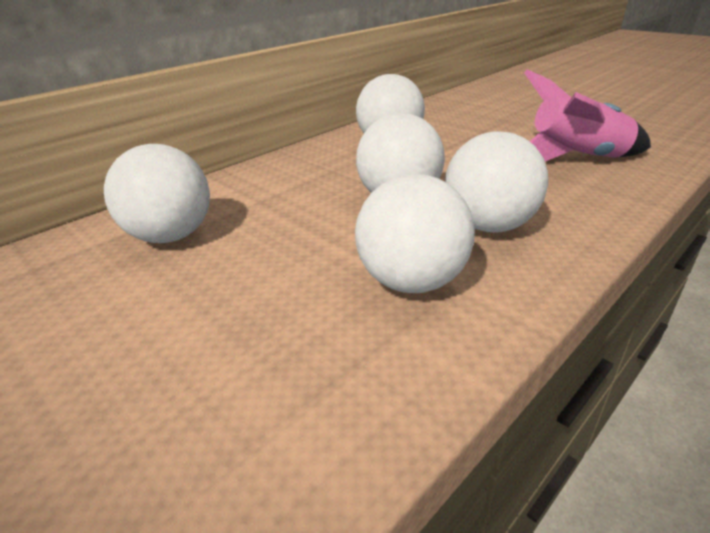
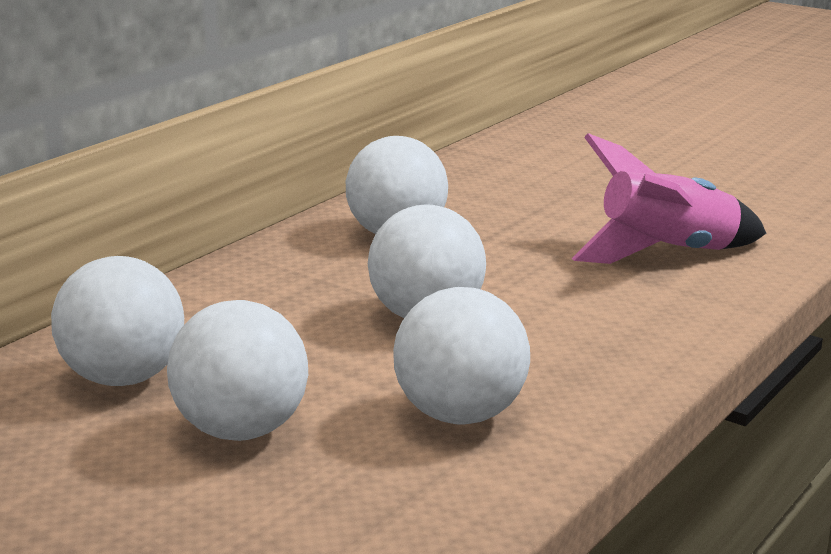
camera: 10 degrees left, 10 degrees down
(488, 226) = (549, 347): white ball -> white ball (241, 430)

